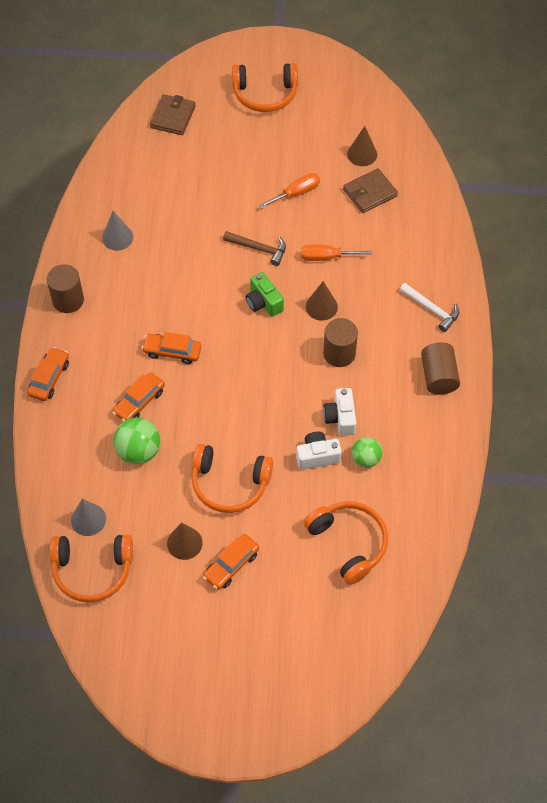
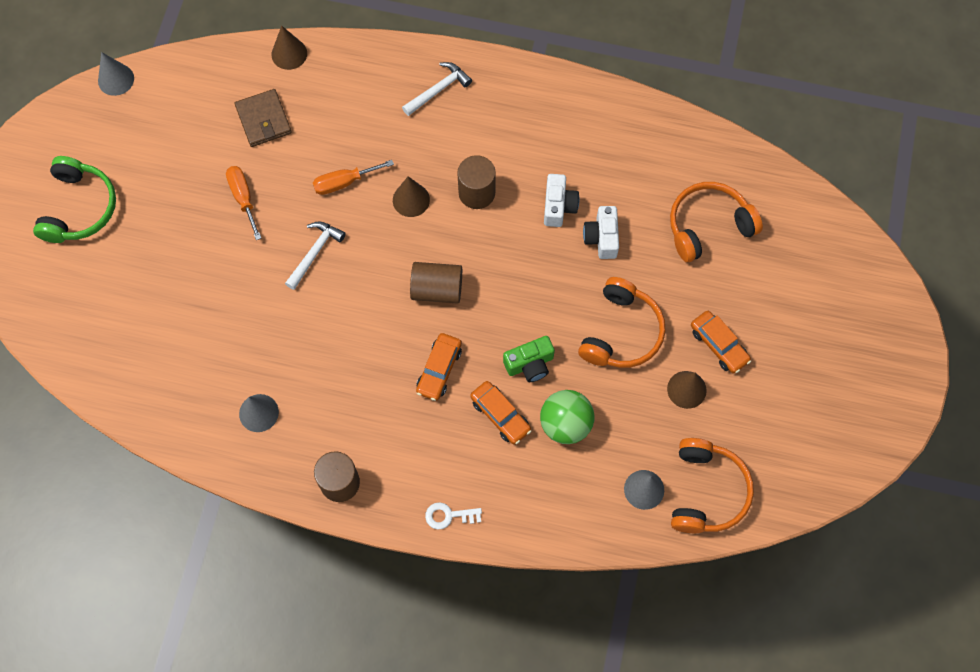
camera: 80 degrees left, 10 degrees up
(49, 378) = (449, 515): orange car -> white key
(173, 117) = (83, 322): brown wallet -> none
(259, 249) = (315, 252): brown hammer -> white hammer
(263, 302) = (391, 260): green camera -> green camera (530, 364)
(265, 94) = (79, 208): orange headphones -> green headphones
(326, 257) = (344, 182): orange screwdriver -> orange screwdriver turned 60 degrees clockwise
(340, 418) = (558, 206): white camera -> white camera turned 90 degrees counterclockwise
(362, 154) = (204, 117): brown cone -> brown cone (289, 54)
(366, 459) = (613, 191): green ball -> none
(380, 92) = (116, 79): none -> grey cone
(438, 376) = (525, 101): brown cylinder -> brown cylinder (437, 289)

